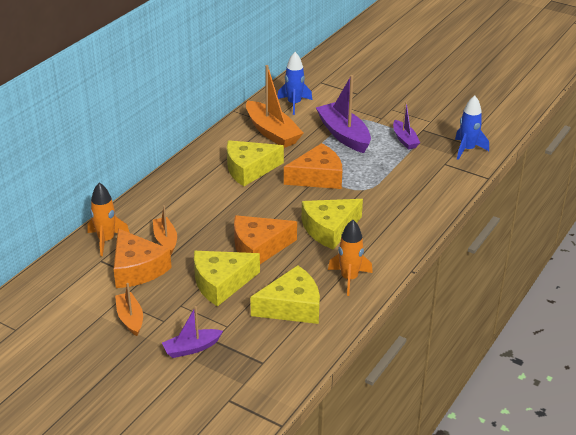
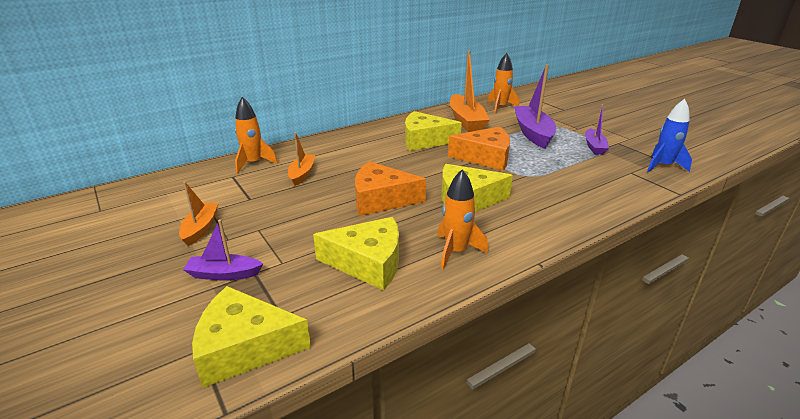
camera: 25 degrees right, 5 degrees down
(137, 269) = (254, 189): orange cheese -> none
(221, 283) = (316, 220): yellow cheese -> yellow cheese (245, 347)
(294, 104) = (500, 107): blue rocket -> orange rocket

